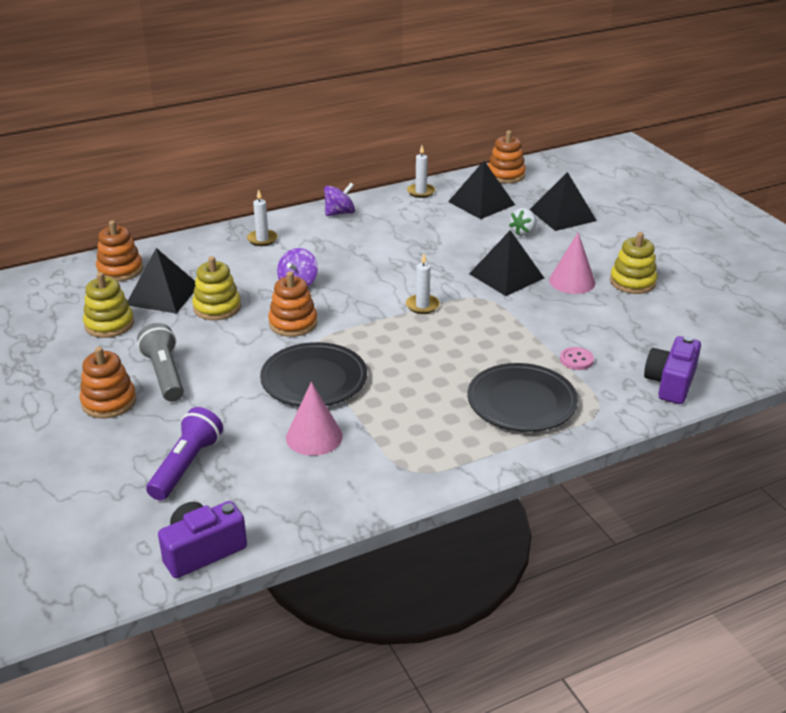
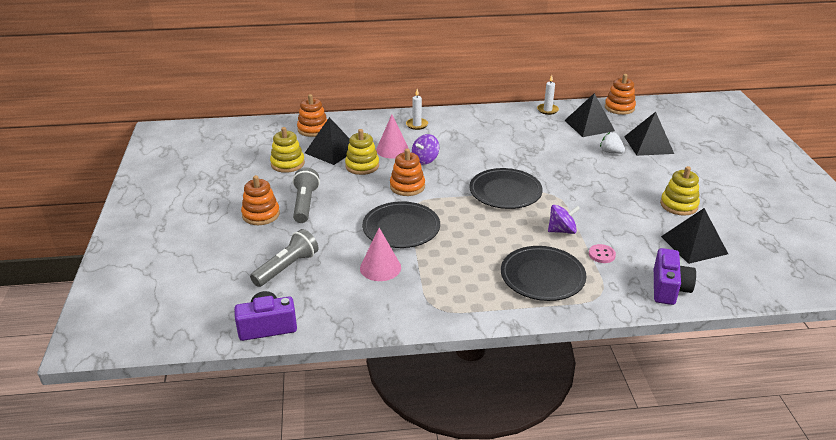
camera: 20 degrees right, 0 degrees up
(186, 465) = (287, 268): purple flashlight -> grey flashlight
(339, 213) = (480, 115): purple spinning top -> purple spinning top (562, 230)
(422, 306) = (505, 192): white candle -> black plate
(506, 276) = (580, 182): black pyramid -> black pyramid (694, 245)
(523, 232) = (611, 152): white strawberry -> white strawberry turned 75 degrees clockwise
(572, 281) = (629, 195): pink cone -> pink cone (392, 150)
(670, 383) = (669, 288): purple camera -> purple camera turned 150 degrees clockwise

